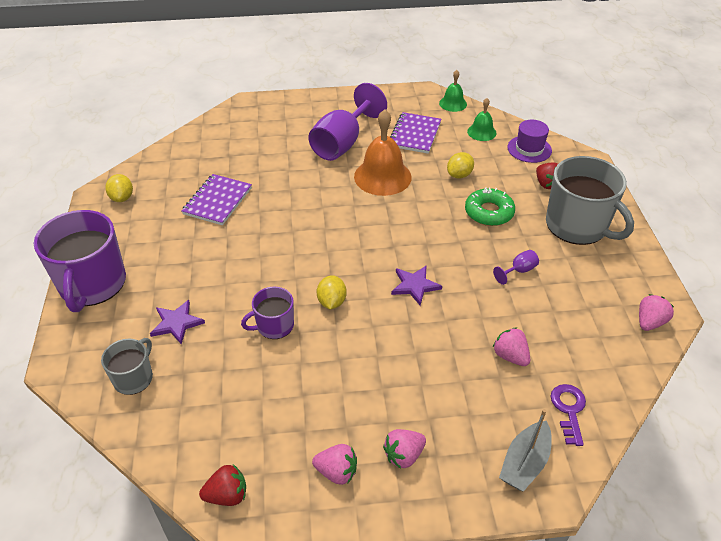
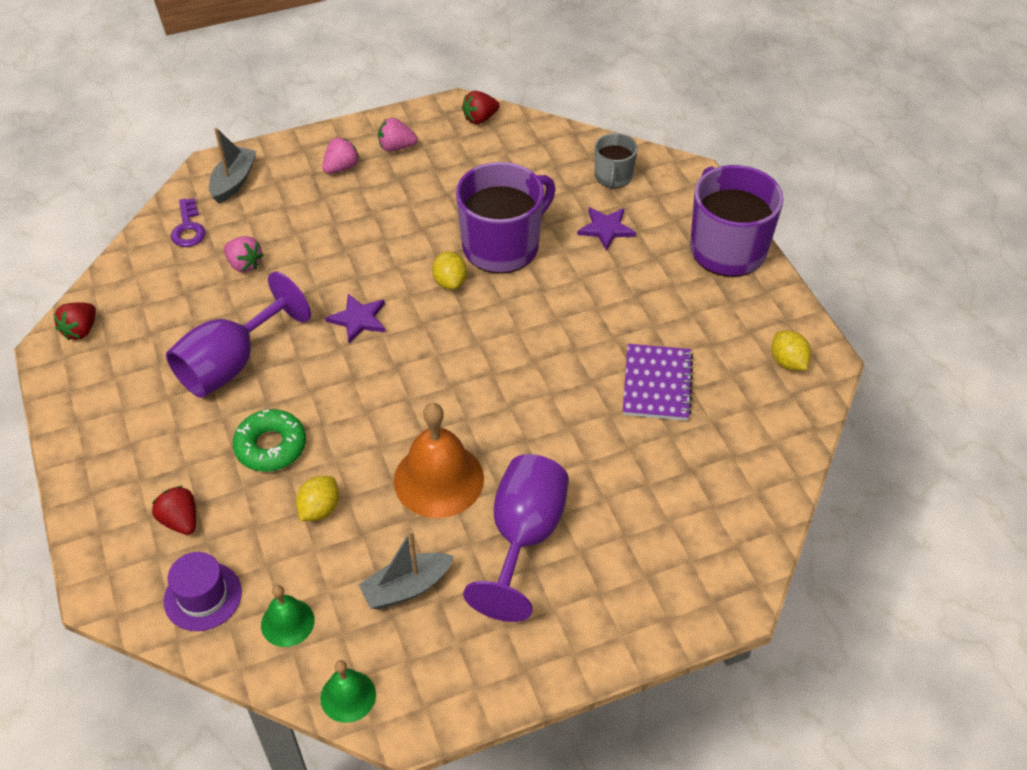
camera: 165 degrees right, 5 degrees up
(274, 326) = (502, 246): purple mug -> purple mug, size x1.90
(414, 134) = (406, 587): purple notebook -> grey boat
(519, 271) = (231, 364): purple goblet -> purple goblet, size x2.46
(577, 226) = (143, 450): grey mug -> none
(649, 322) = (81, 330): pink strawberry -> red strawberry

